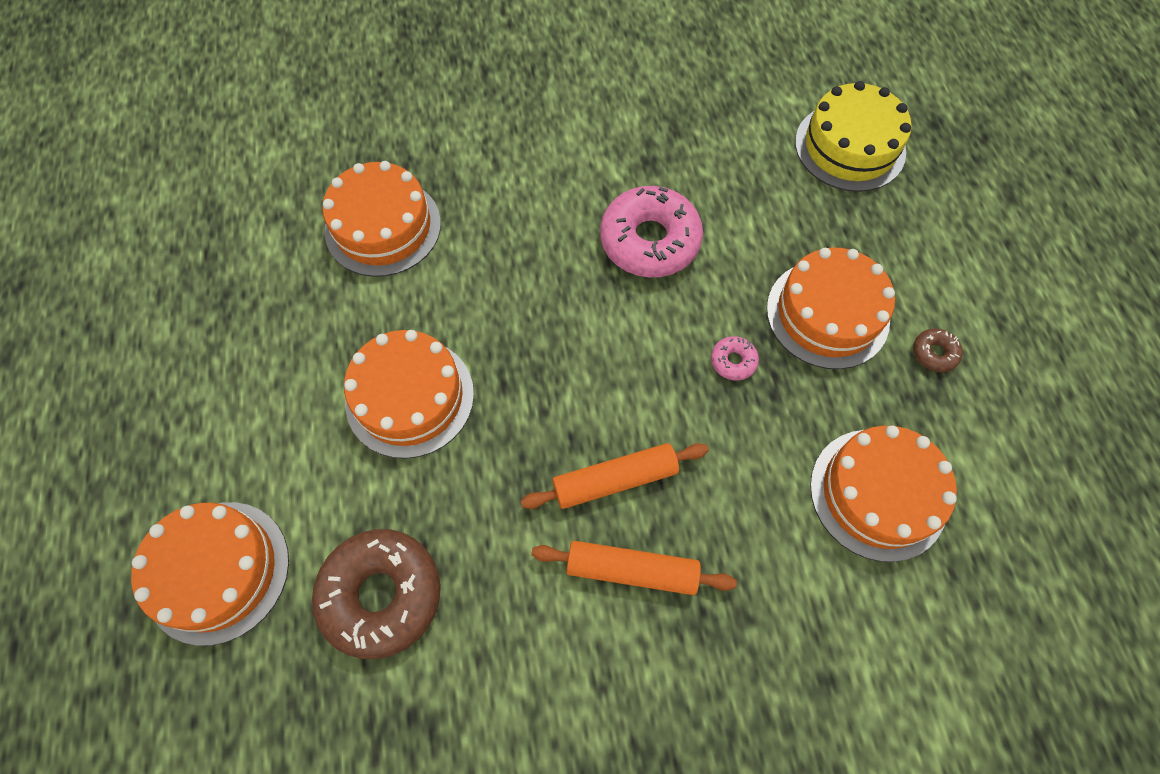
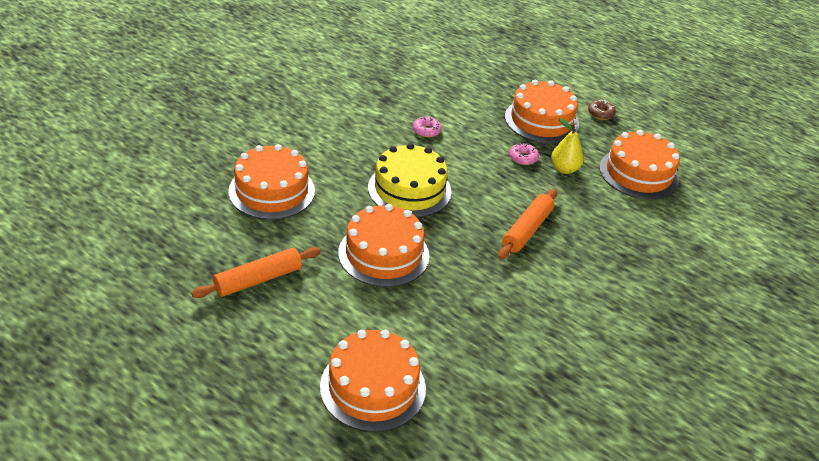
camera: 45 degrees left, 25 degrees down
(381, 595) = (474, 340): brown donut -> none
(632, 570) = (576, 258): orange rolling pin -> orange rolling pin (258, 279)
(649, 241) = (426, 130): pink donut -> pink donut, size x0.43
(772, 415) = (564, 169): none -> yellow pear
(850, 147) = (475, 54): yellow cake -> yellow cake (409, 189)

